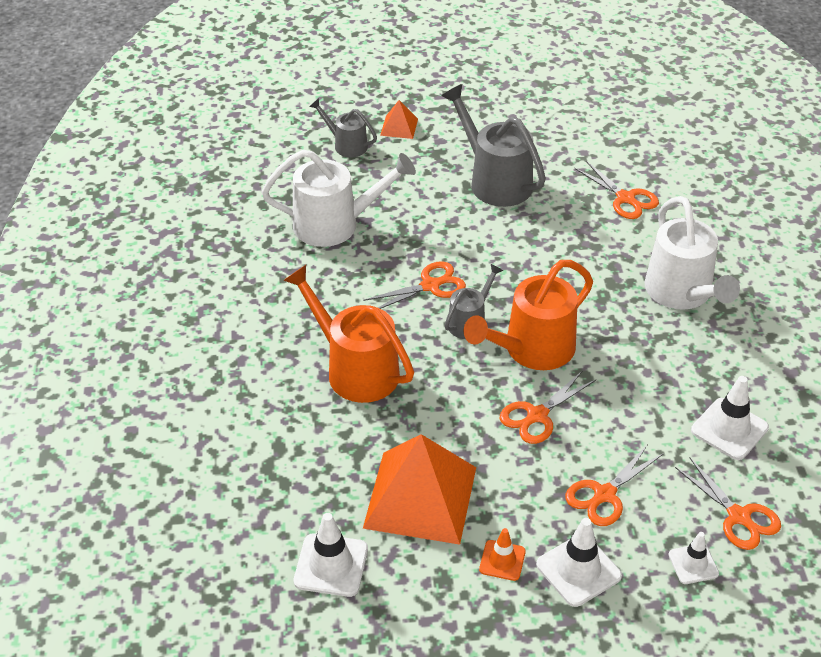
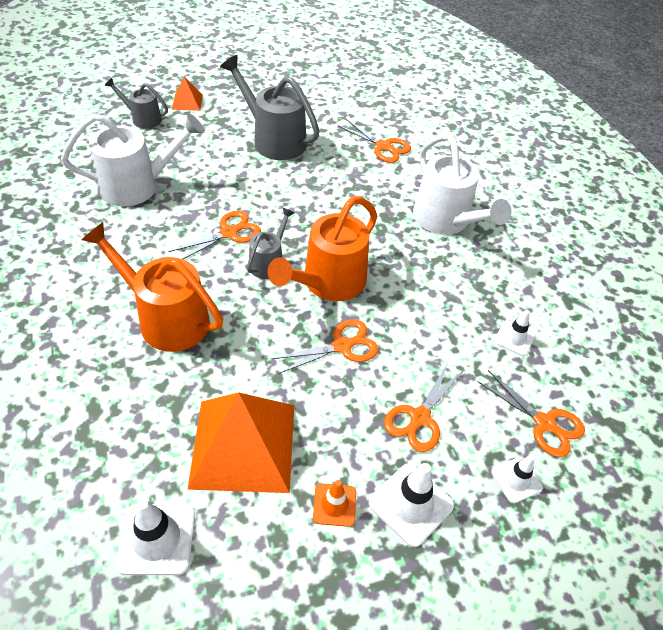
camera: 15 degrees left, 5 degrees up
(536, 416) = (343, 346): orange scissors -> orange scissors turned 150 degrees counterclockwise
(729, 429) = (514, 338): white traffic cone -> white traffic cone, size x0.63

